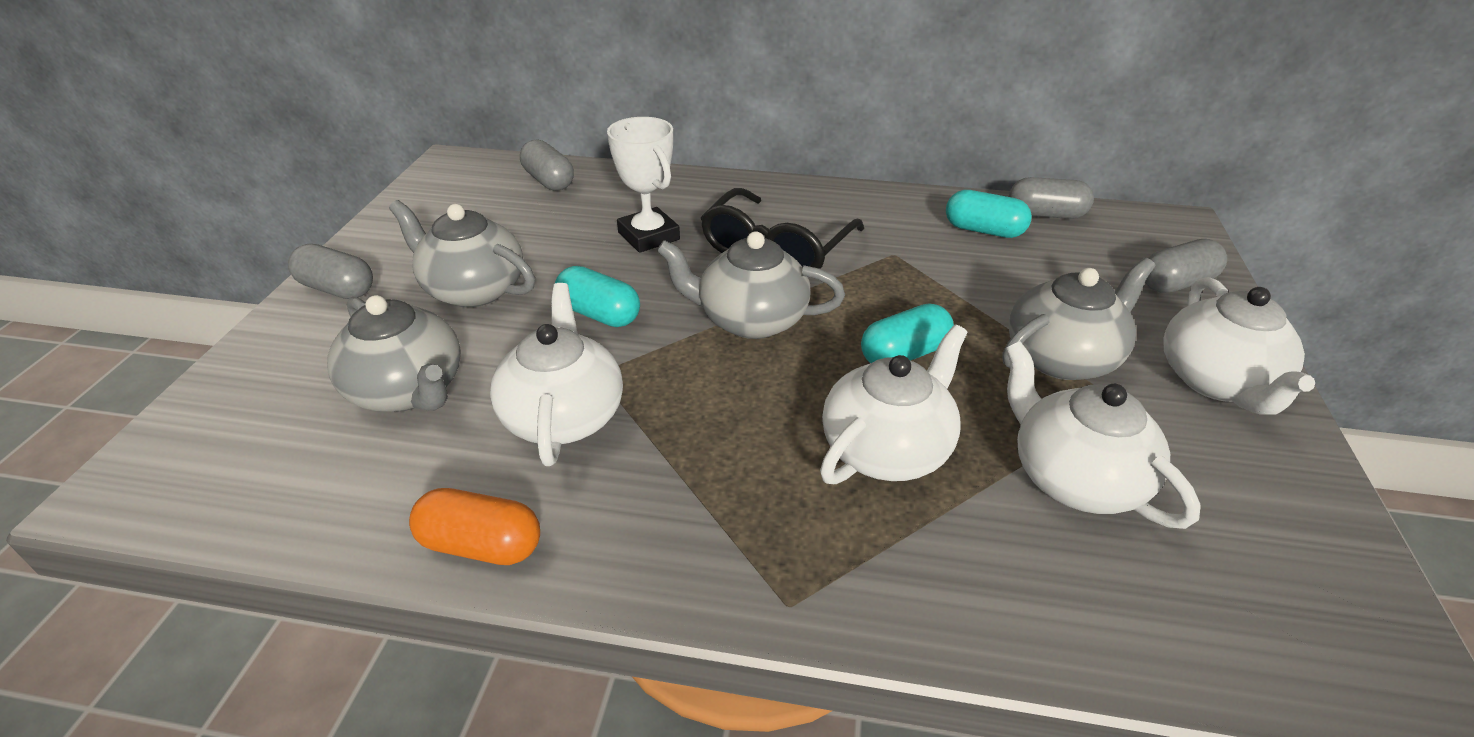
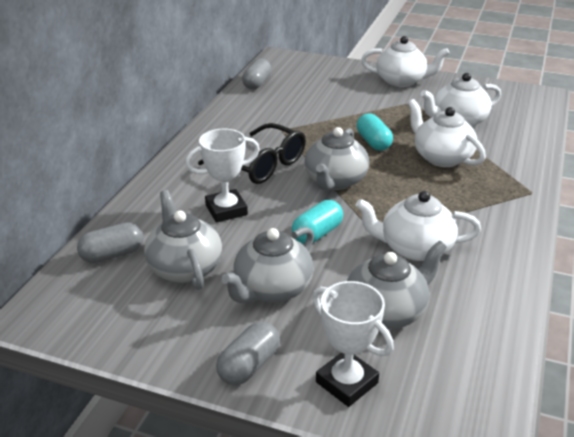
camera: 80 degrees left, 5 degrees down
(281, 362) = (346, 382): none -> white trophy
(481, 545) = (511, 274): orange capsule -> none
(983, 230) = (266, 102): turquoise capsule -> none
(1062, 357) = (381, 107): grey teapot -> grey teapot (184, 267)
(1176, 283) = (330, 70): grey capsule -> none

